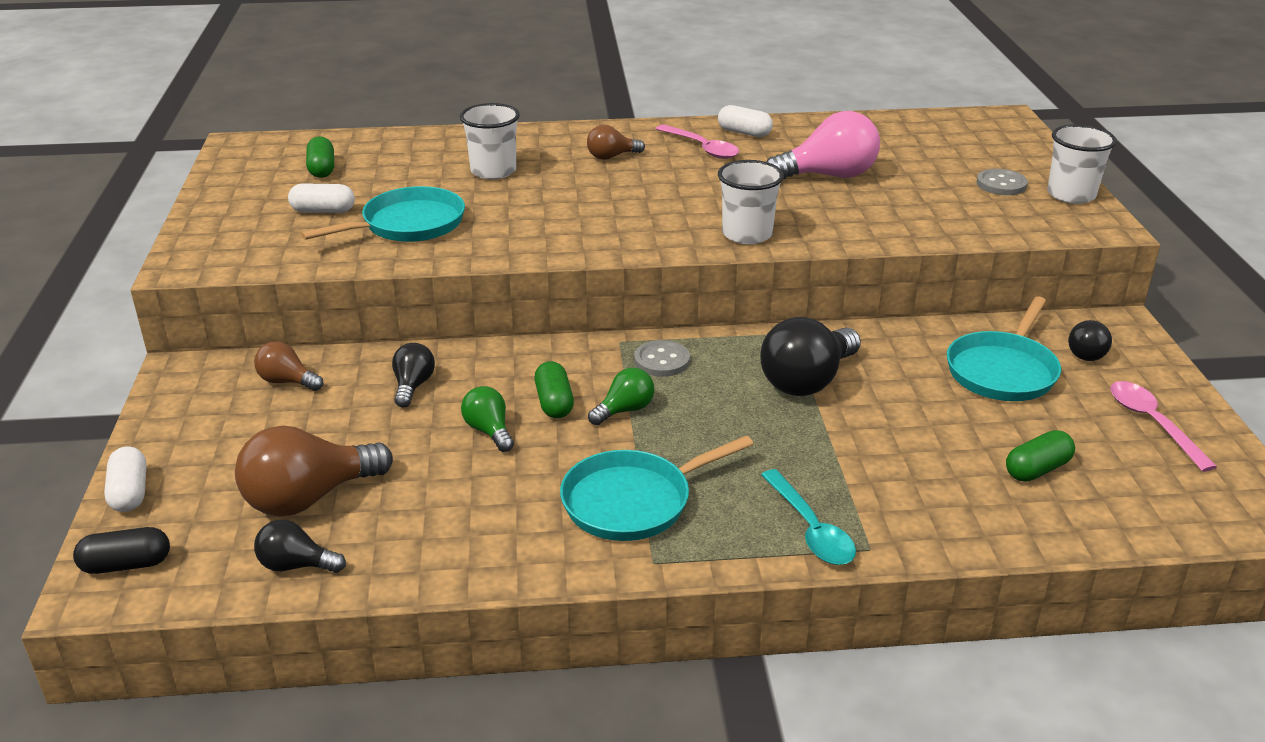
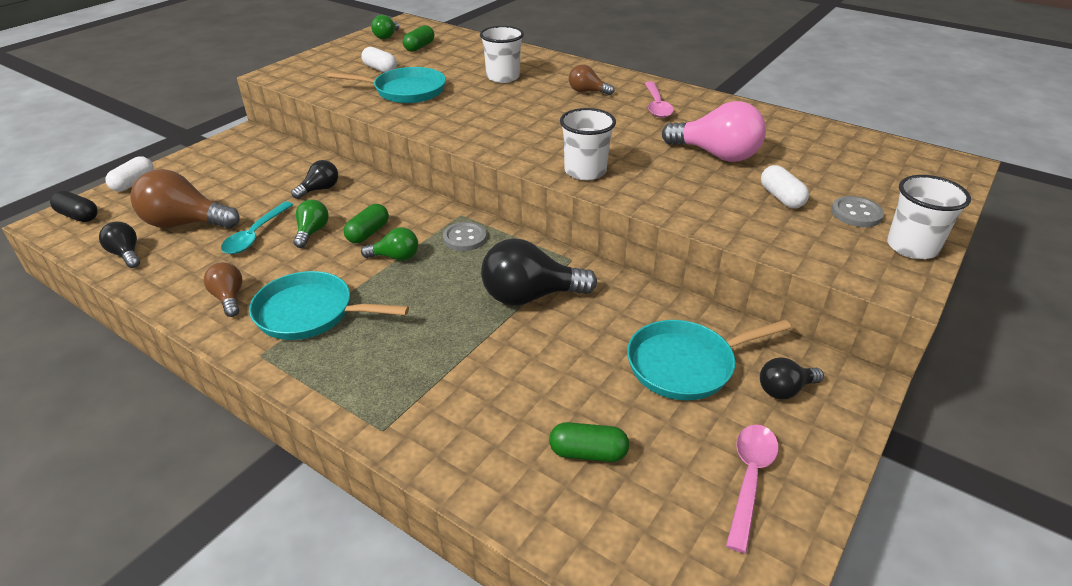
camera: 40 degrees right, 5 degrees up
(249, 170) = (386, 36): none -> green light bulb
(287, 381) = (274, 160): brown light bulb -> brown light bulb (229, 298)
(744, 133) = (705, 105): white capsule -> white capsule (781, 197)
(810, 529) = (370, 393): turquoise spoon -> turquoise spoon (255, 235)

